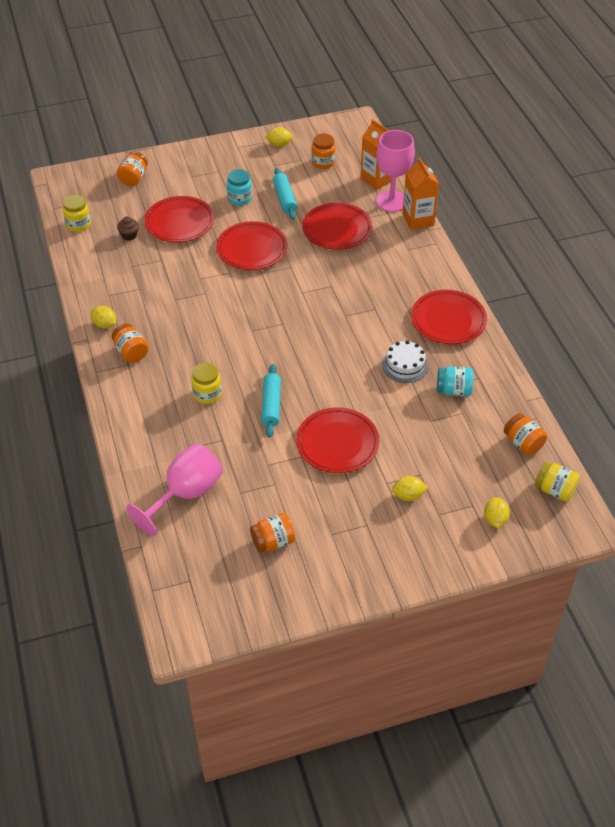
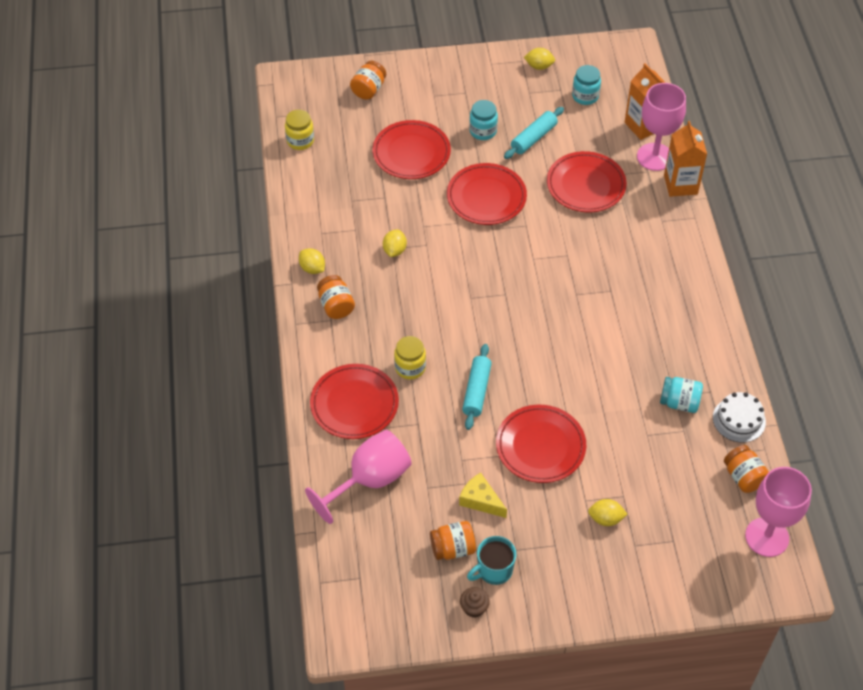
camera: 10 degrees right, 5 degrees up
(129, 235) = (353, 162): brown cupcake -> brown cupcake (474, 608)
(285, 199) = (533, 138): turquoise rolling pin -> turquoise rolling pin turned 45 degrees clockwise
(291, 496) = (480, 500): none -> yellow cheese
(314, 555) = (494, 570): none -> turquoise mug
(323, 162) = (585, 96): orange jar -> turquoise jar
(405, 365) = (631, 364): white cake -> white cake (739, 419)
(448, 320) = (690, 316): red plate -> red plate (354, 404)
(495, 519) = (694, 561): yellow lemon -> yellow lemon (394, 250)
(554, 490) = (767, 537): yellow jar -> pink goblet

